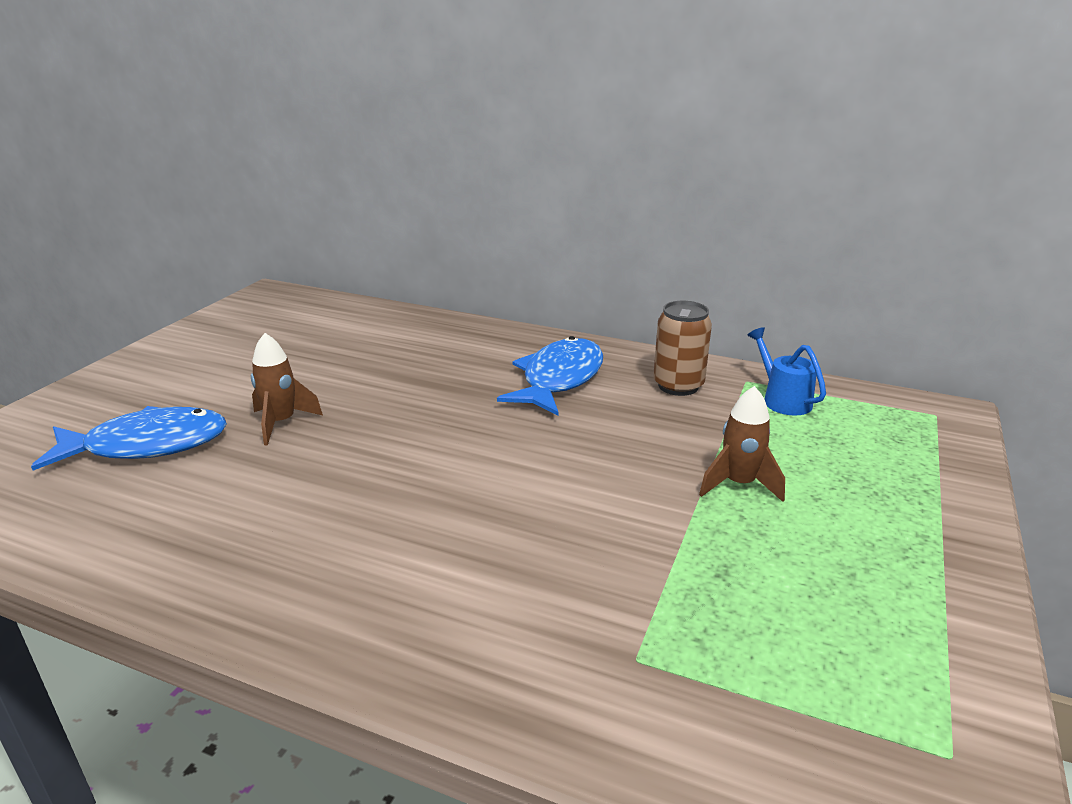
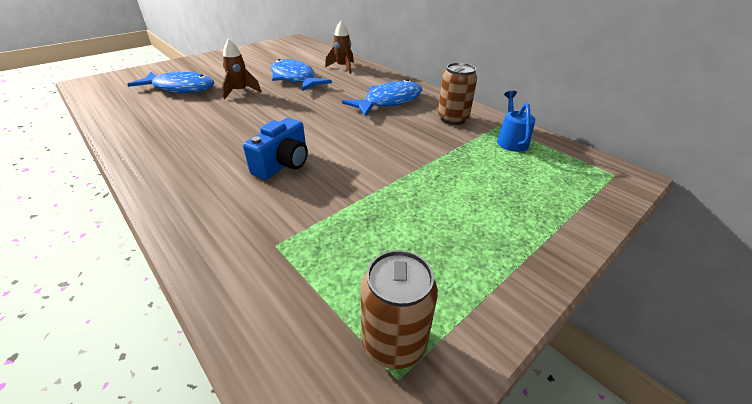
camera: 25 degrees right, 10 degrees up
(356, 374) = (295, 78): none -> blue fish
(508, 532) = (283, 164): none -> blue camera
(739, 484) = (432, 177): brown rocket -> brown rocket (343, 67)
(908, 719) = (394, 342): none -> brown can

